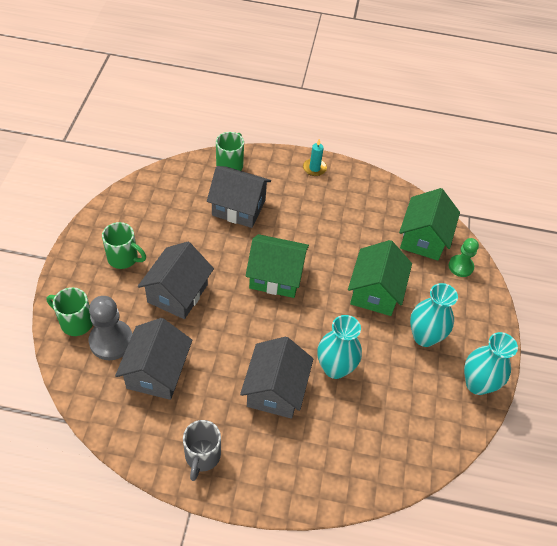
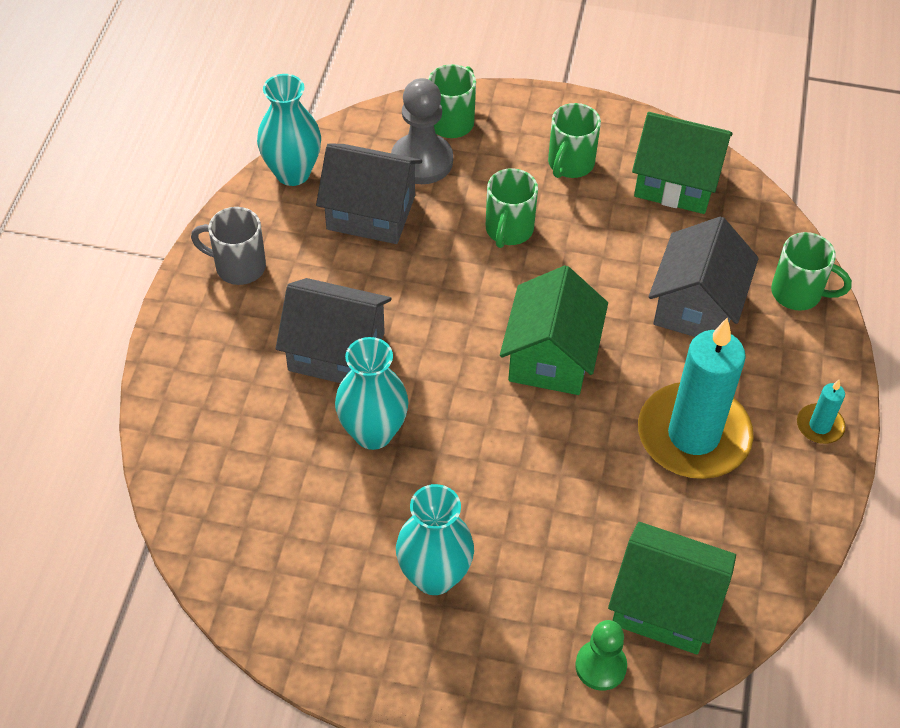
camera: 95 degrees right, 0 degrees up
(177, 293) = (508, 230): grey house -> green mug
(324, 218) = (693, 435): none -> turquoise candle
(375, 292) = (528, 506): green house -> green house (676, 182)
(477, 384) = (336, 652): turquoise vase -> turquoise vase (292, 173)

